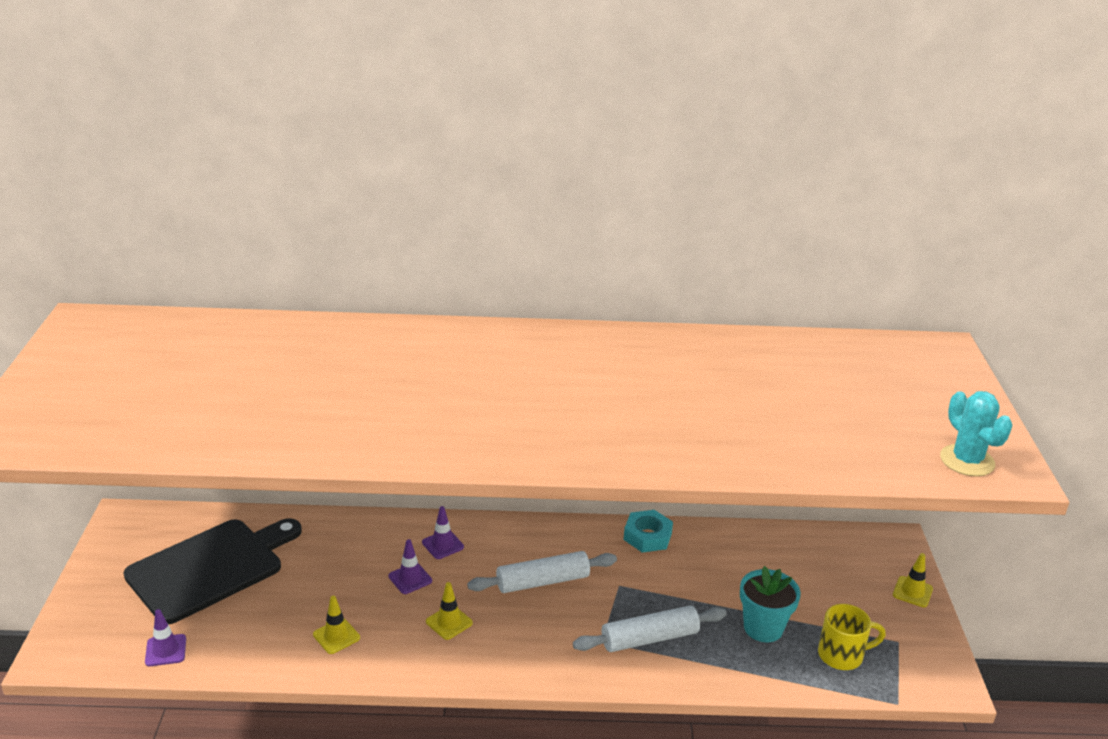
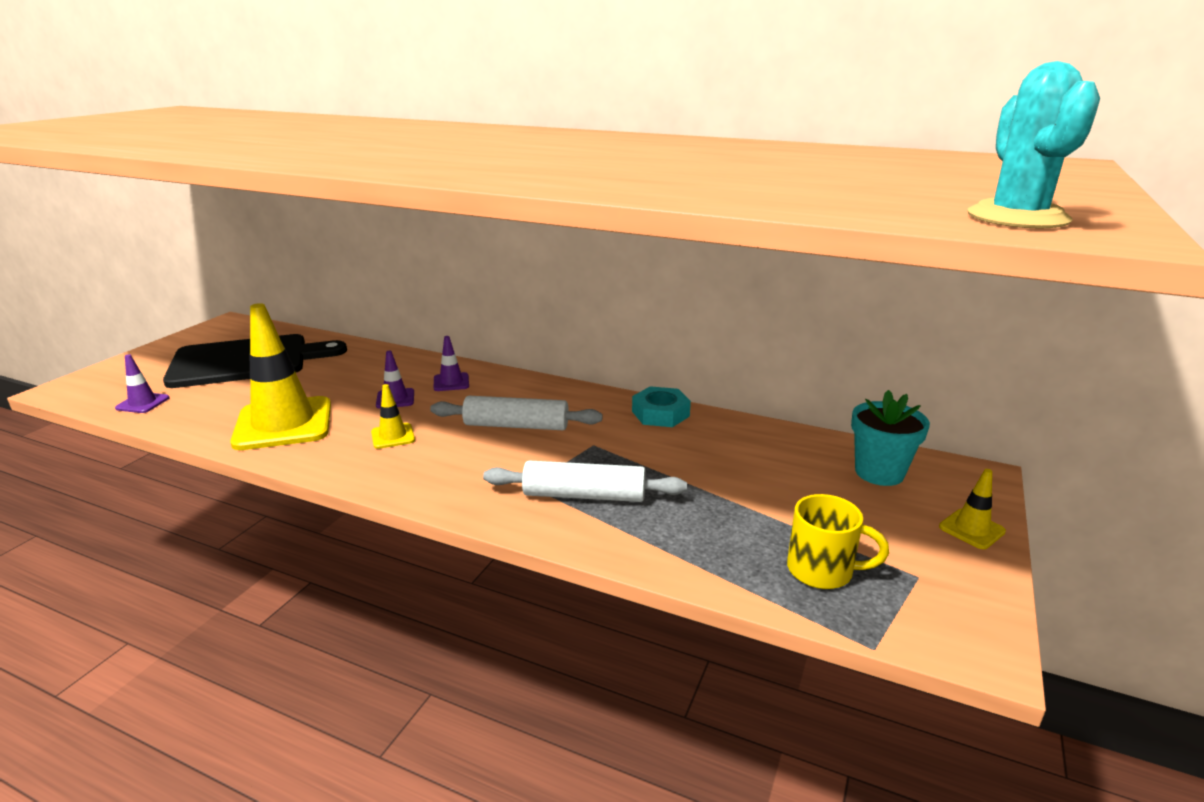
camera: 25 degrees right, 5 degrees down
(336, 636) = (283, 424): yellow traffic cone -> yellow traffic cone, size x2.27
(763, 628) = (732, 518): turquoise flower pot -> turquoise flower pot (879, 472)

